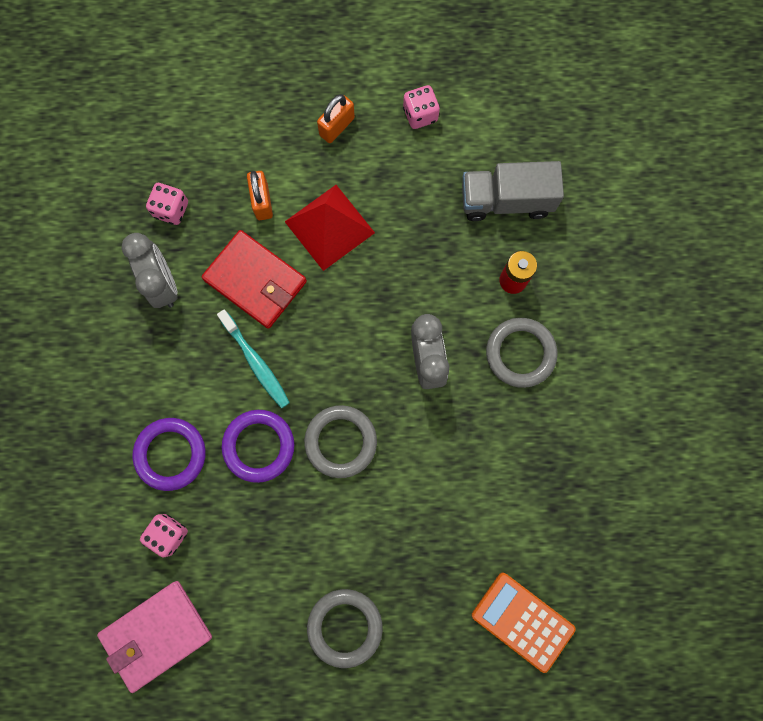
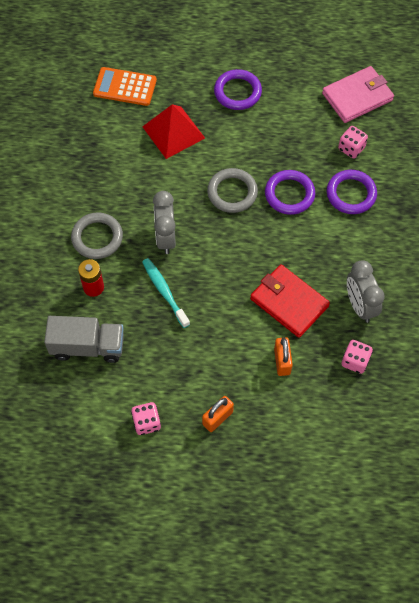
camera: 175 degrees left, 15 degrees down
(256, 362) = (290, 246): turquoise toothbrush -> turquoise toothbrush (164, 292)
(329, 227) = (229, 337): red pyramid -> red pyramid (173, 132)
(345, 627) = (237, 92): grey ring -> purple ring
(522, 621) = (125, 87): orange calculator -> orange calculator turned 150 degrees clockwise

